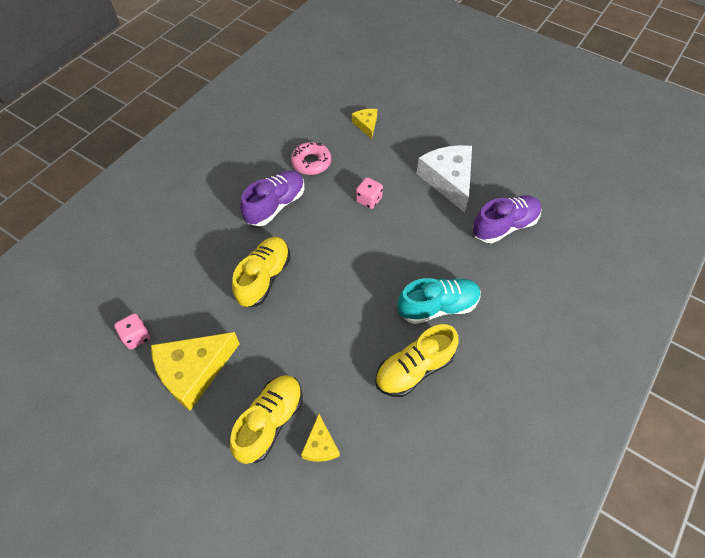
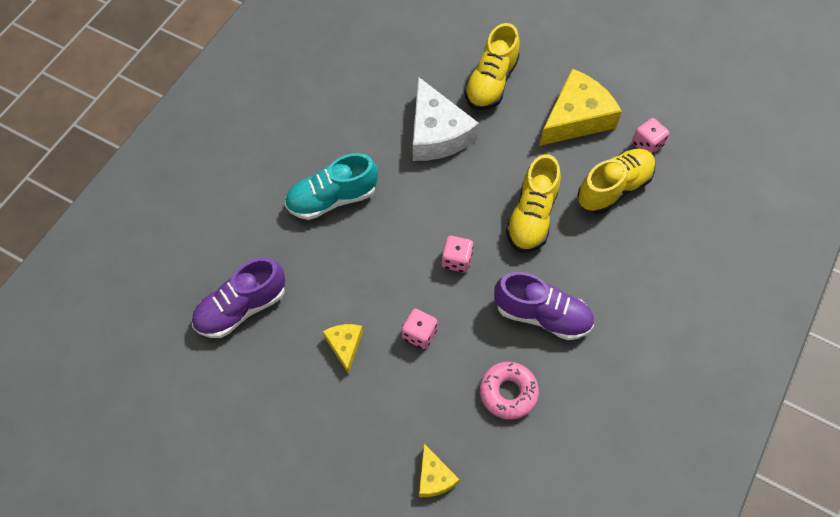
camera: 175 degrees right, 5 degrees up
(275, 205) = (542, 315): purple shoe -> purple shoe turned 105 degrees counterclockwise
(320, 445) = (442, 69): yellow cheese -> yellow cheese (345, 345)
(334, 248) = (456, 260): none -> pink dice
(414, 369) = (358, 135): yellow shoe -> yellow shoe (614, 188)
(448, 180) = (309, 377): white cheese -> white cheese (437, 133)

